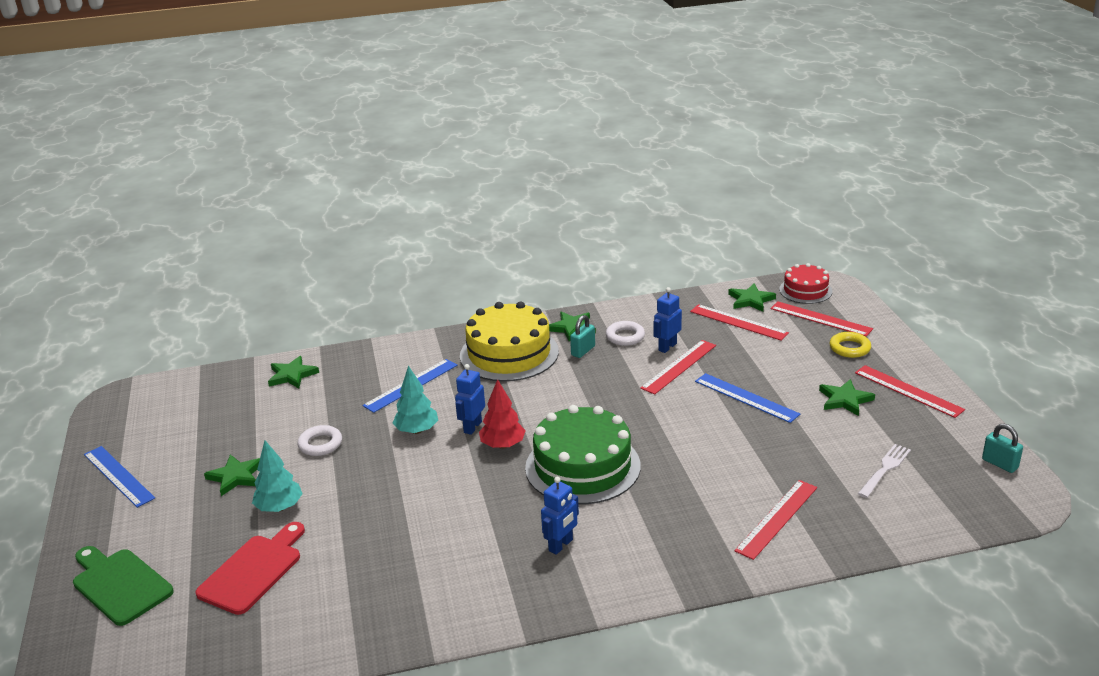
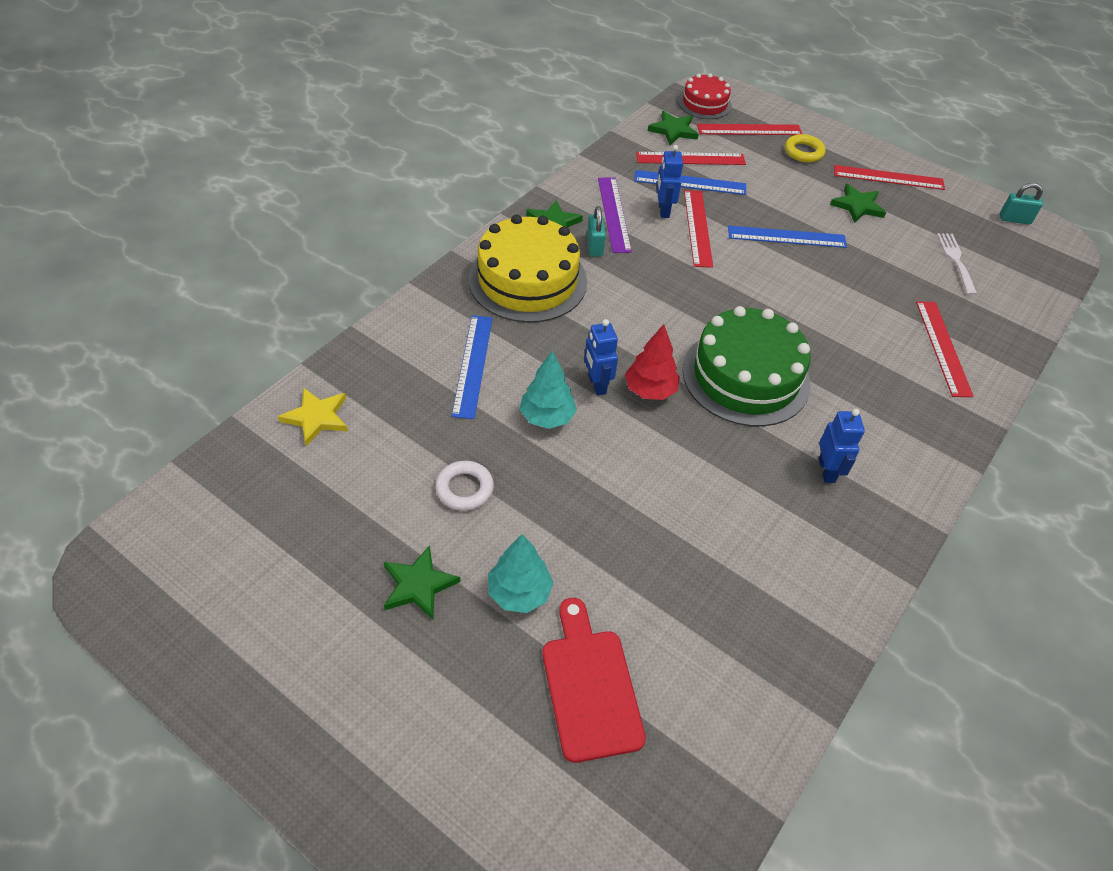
camera: 45 degrees left, 20 degrees up
(118, 476) = (262, 674): blue ruler -> blue ruler (690, 182)
(119, 584) = (460, 812): green cutting board -> none
(292, 375) = (316, 417): green star -> yellow star
(625, 337) = (613, 214): white ring -> purple ruler

